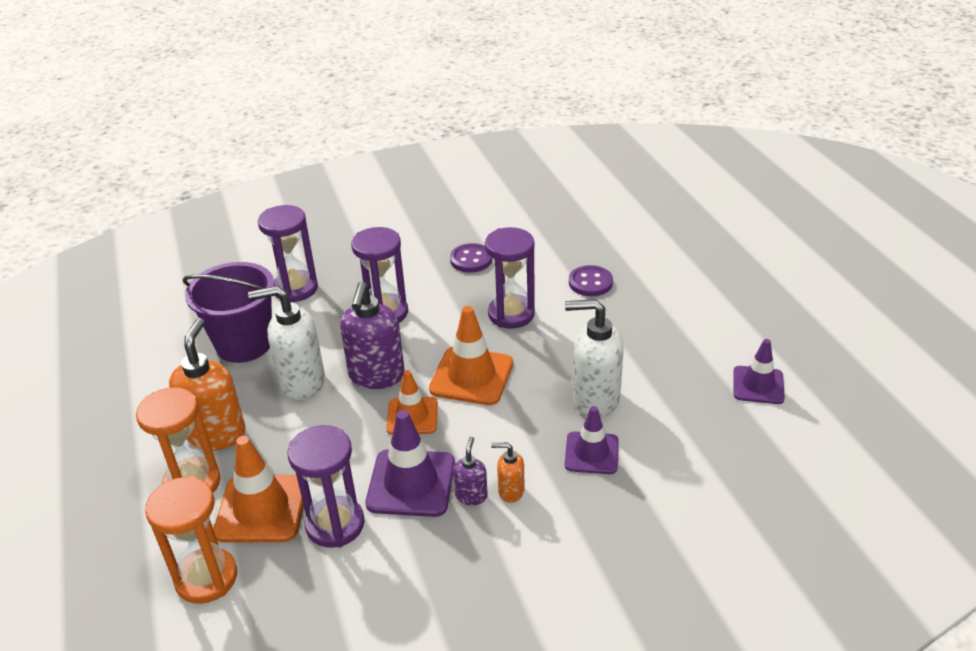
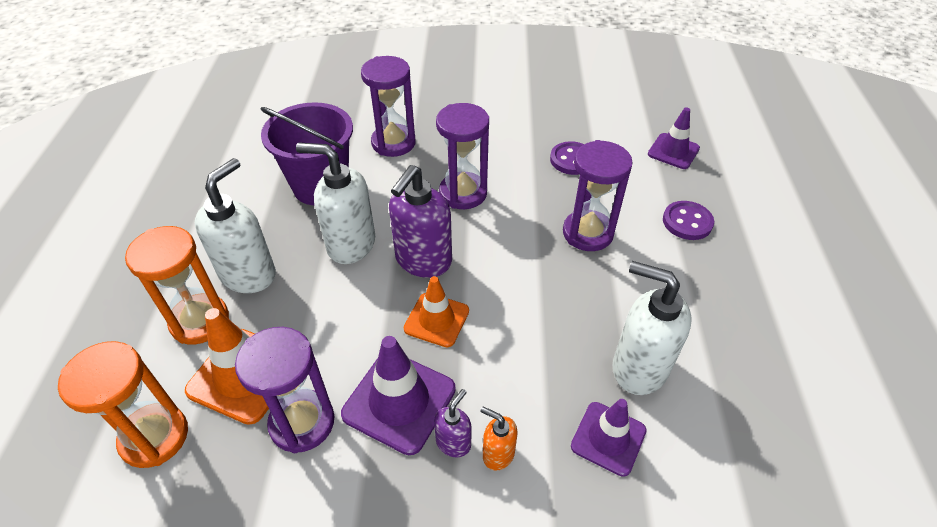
camera: 20 degrees right, 10 degrees up
(217, 434) = (249, 274): orange soap dispenser -> white soap dispenser
(471, 376) = (516, 293): orange traffic cone -> none
(758, 385) = (845, 419): purple traffic cone -> purple traffic cone (673, 151)

